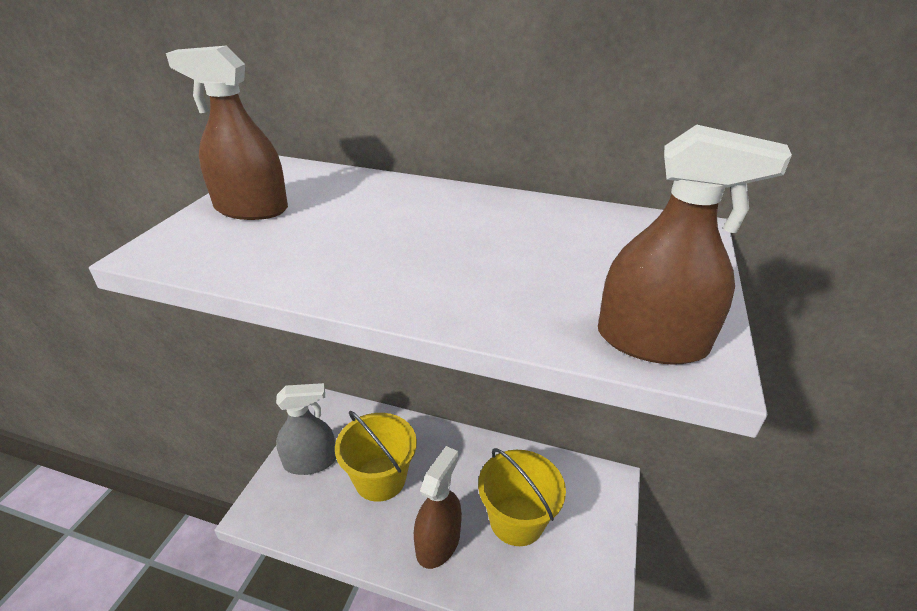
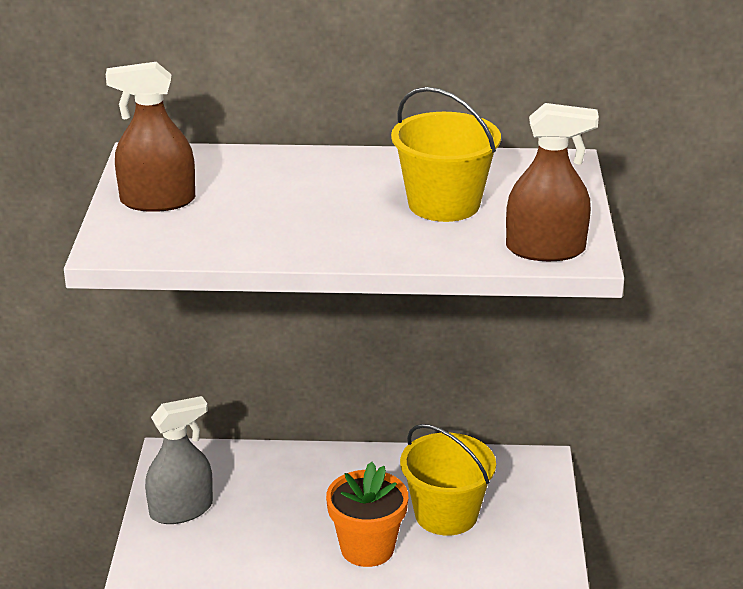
camera: 15 degrees left, 5 degrees down
(380, 478) = (275, 509): yellow bucket -> yellow bucket (444, 204)
(438, 542) = (367, 548): brown spray bottle -> orange flower pot

